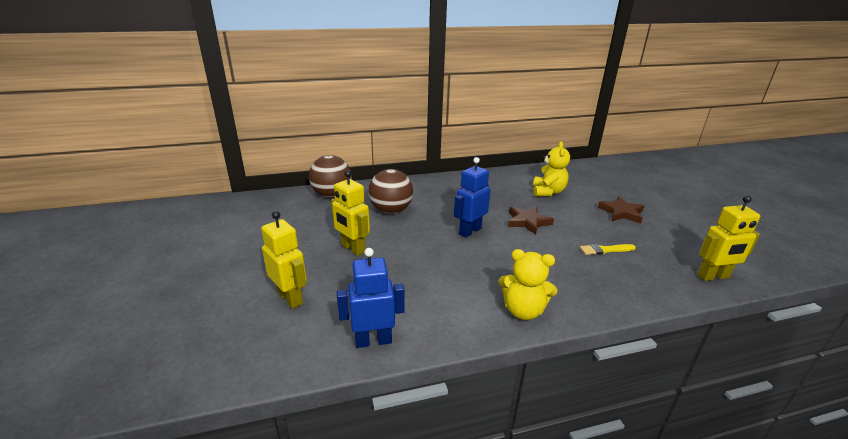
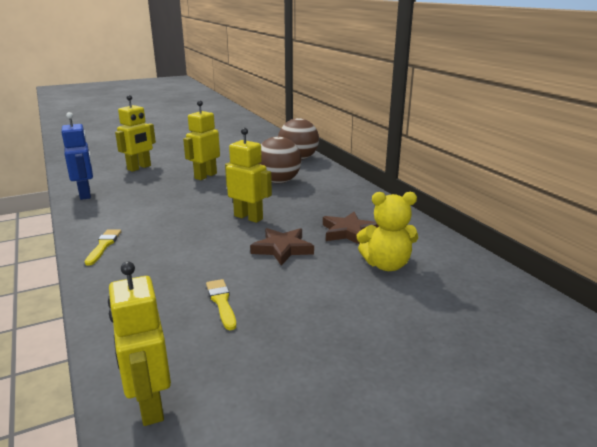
camera: 80 degrees right, 5 degrees down
(469, 231) = (248, 217): blue robot -> yellow robot
(523, 311) = (103, 245): yellow teddy bear -> yellow brush
(621, 213) = (350, 331): brown star -> brown star (348, 232)

